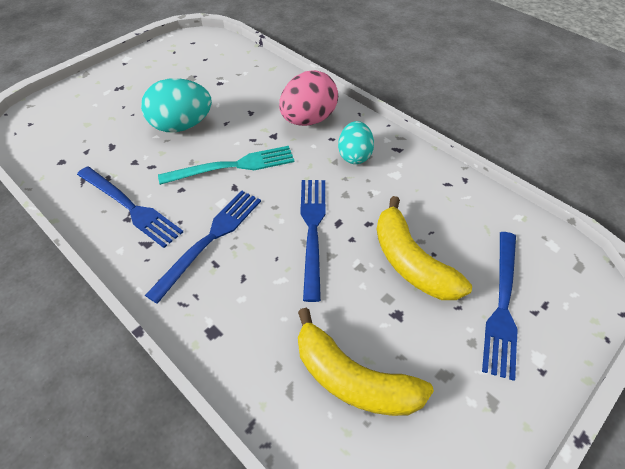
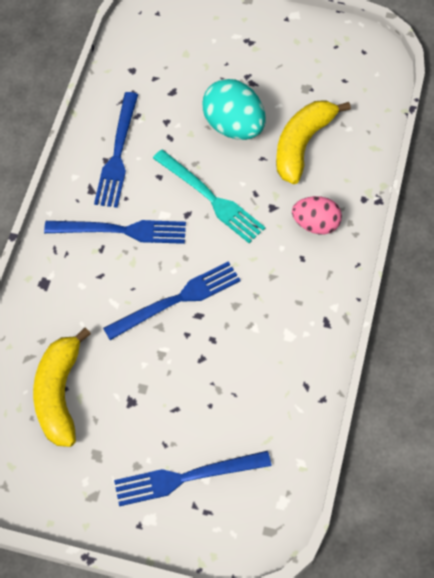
camera: 60 degrees right, 10 degrees up
(308, 119) = (315, 224): pink egg -> pink egg, size x0.66
(354, 155) = (291, 289): turquoise egg -> none
(411, 262) = (189, 390): yellow banana -> yellow banana (302, 145)

